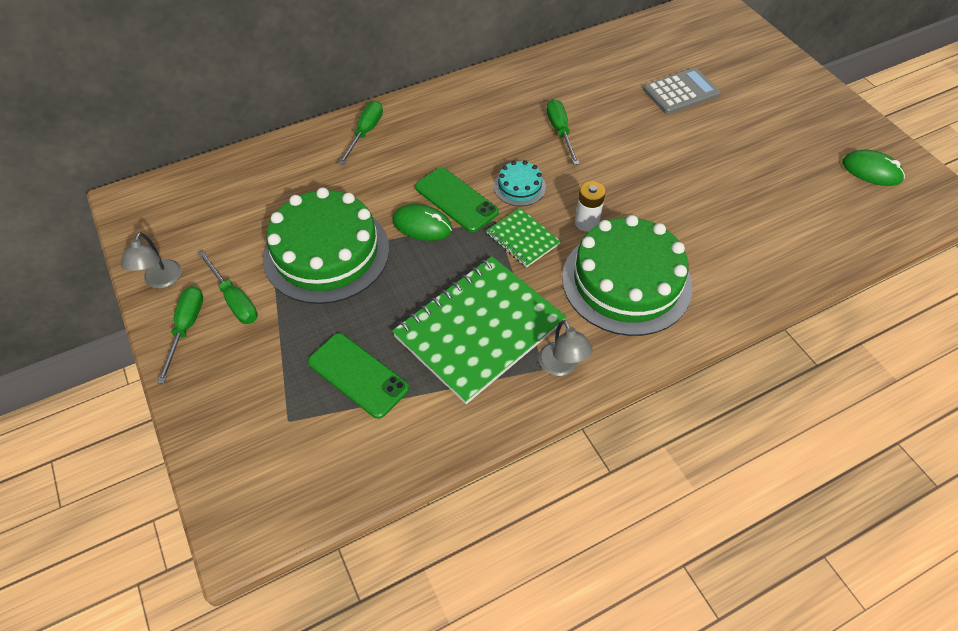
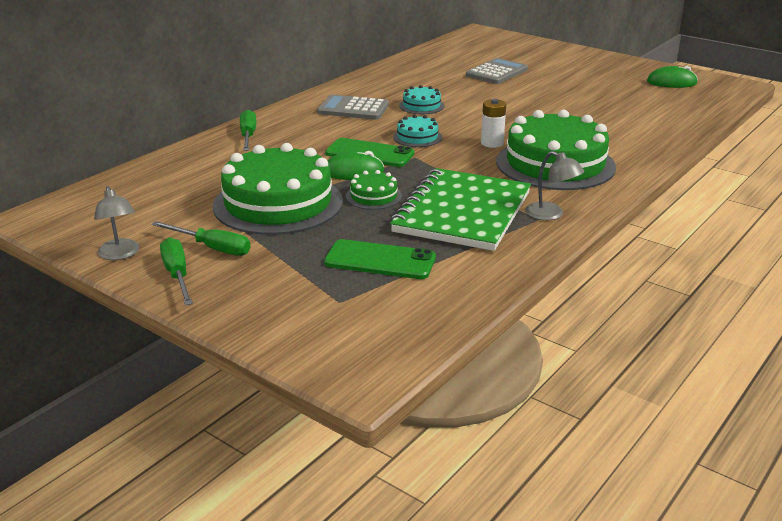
camera: 25 degrees left, 25 degrees down
(415, 272) = (373, 196): none -> green cake
(489, 116) = (353, 109): none -> grey calculator
(522, 239) = (448, 161): green notebook -> none
(560, 131) = (421, 106): green screwdriver -> turquoise cake

